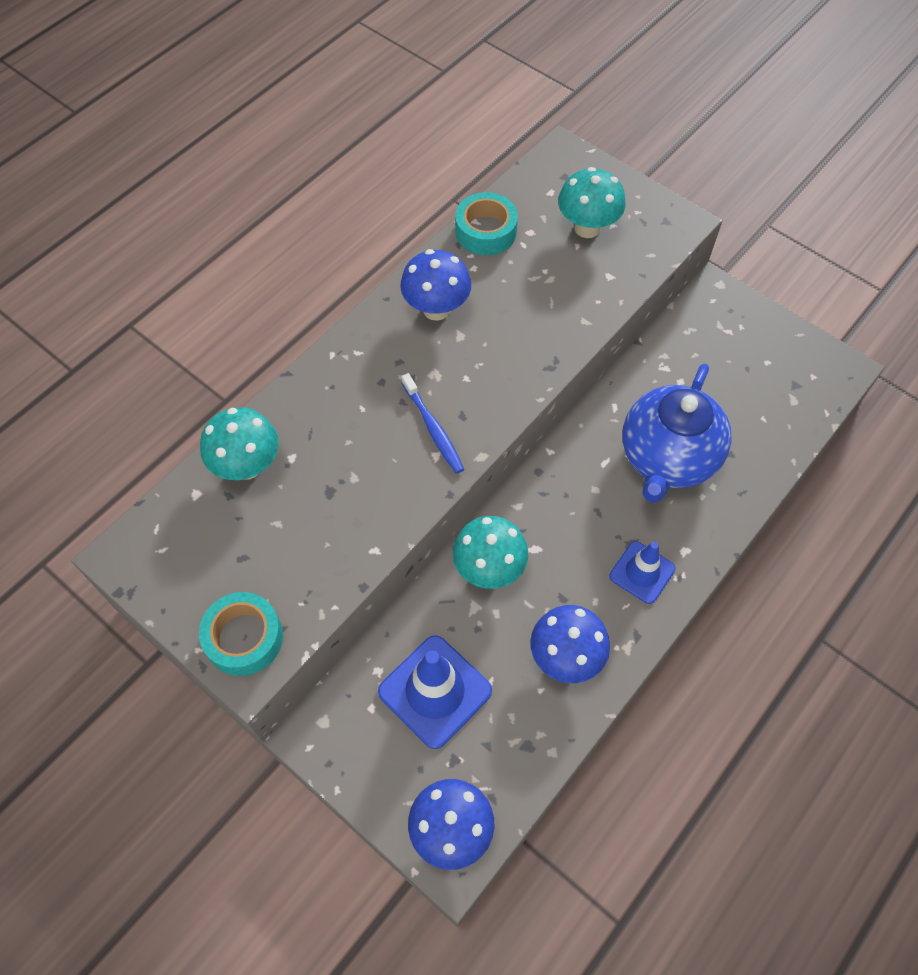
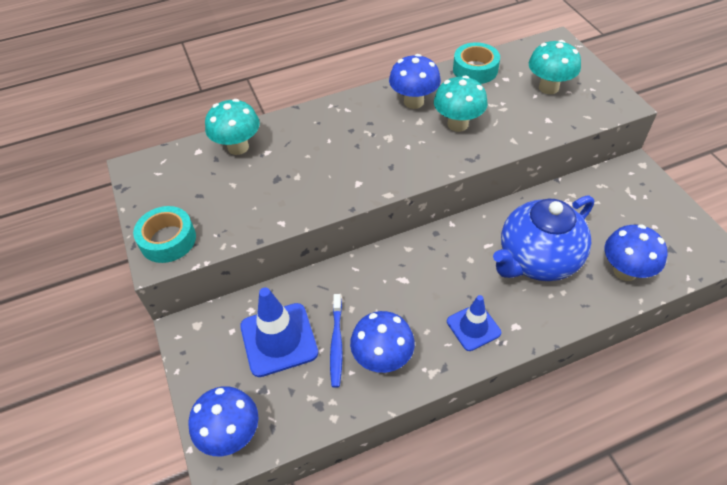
camera: 30 degrees right, 10 degrees down
(433, 428) = (366, 167): blue toothbrush -> blue toothbrush (336, 343)
(489, 569) = (364, 279): turquoise mushroom -> turquoise mushroom (457, 124)
(763, 432) = (625, 271): none -> blue mushroom

